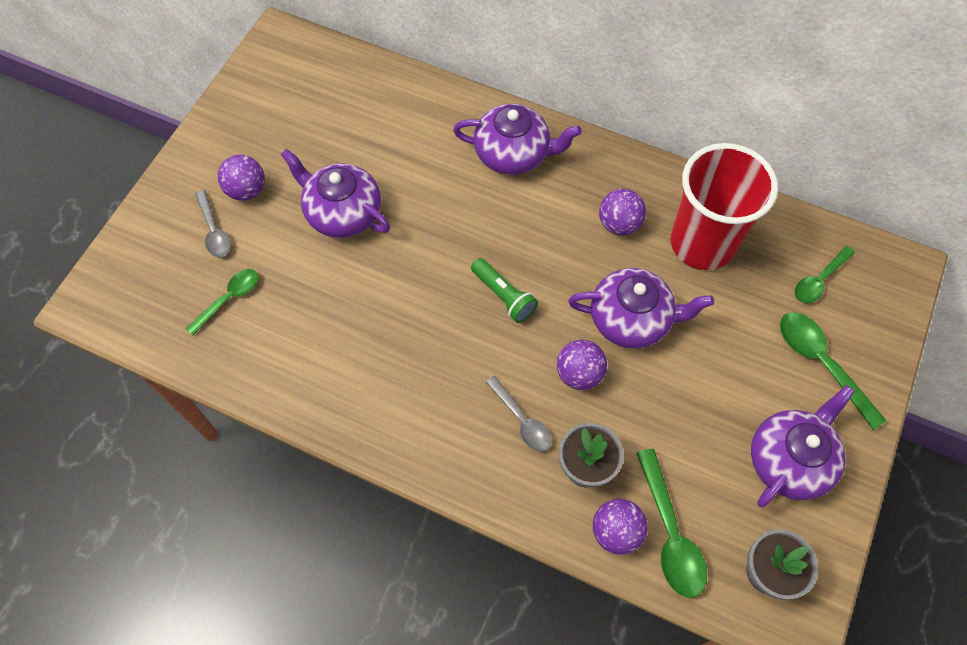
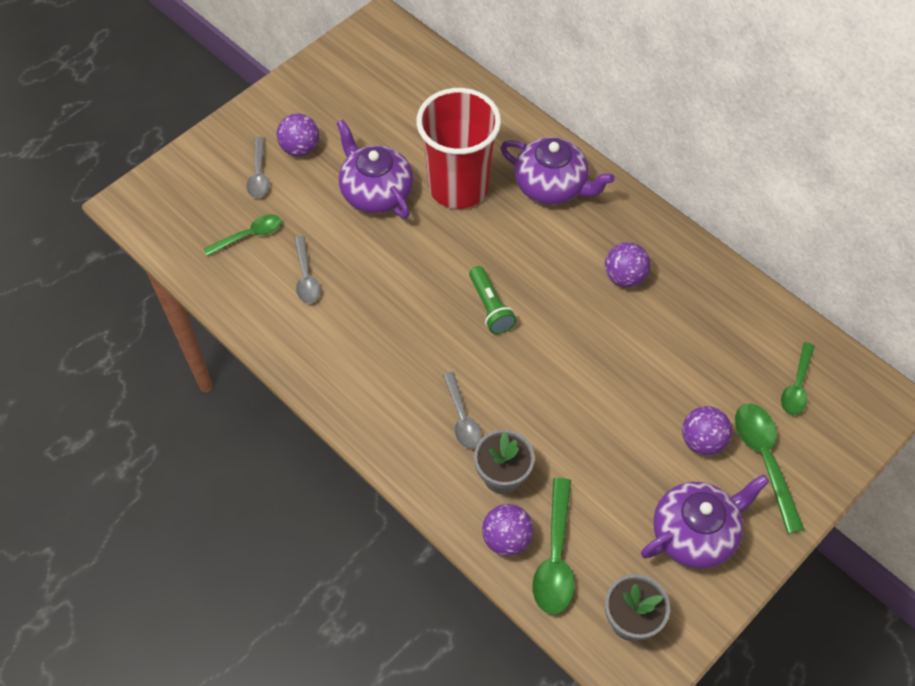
camera: 20 degrees right, 5 degrees down
(306, 324) = (306, 277): none -> grey spoon
(579, 374) = (530, 395): purple ball -> purple ball (702, 441)
(631, 319) = (599, 364): purple teapot -> none
(702, 243) = (696, 318): red cup -> red cup (458, 187)
(819, 280) = (797, 386): green spoon -> green spoon turned 45 degrees counterclockwise

